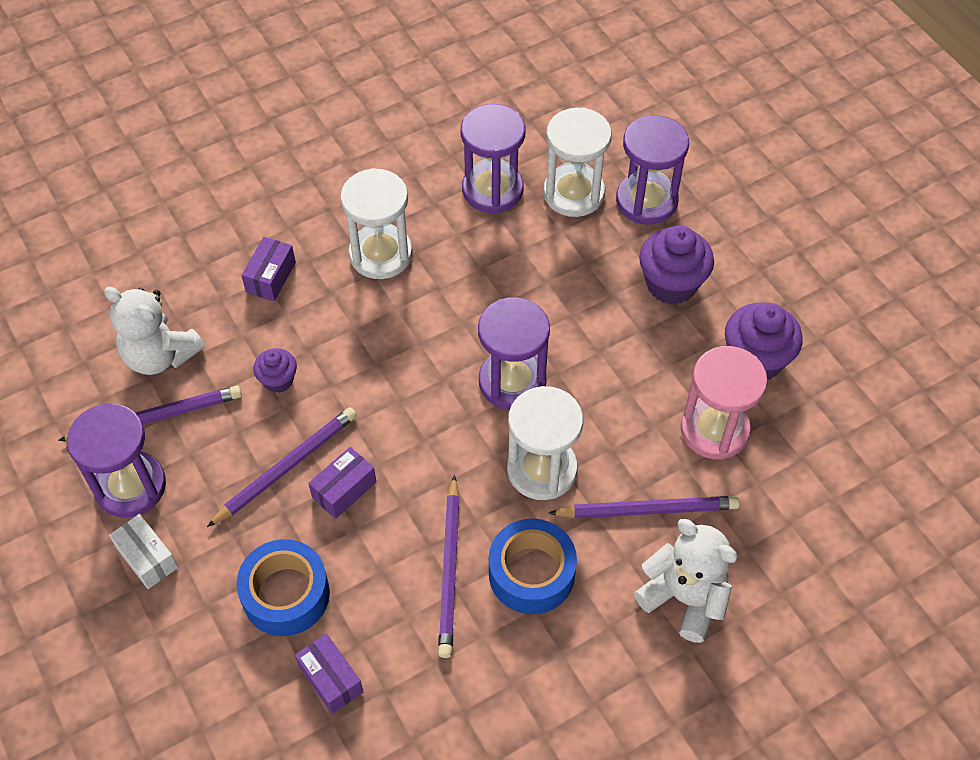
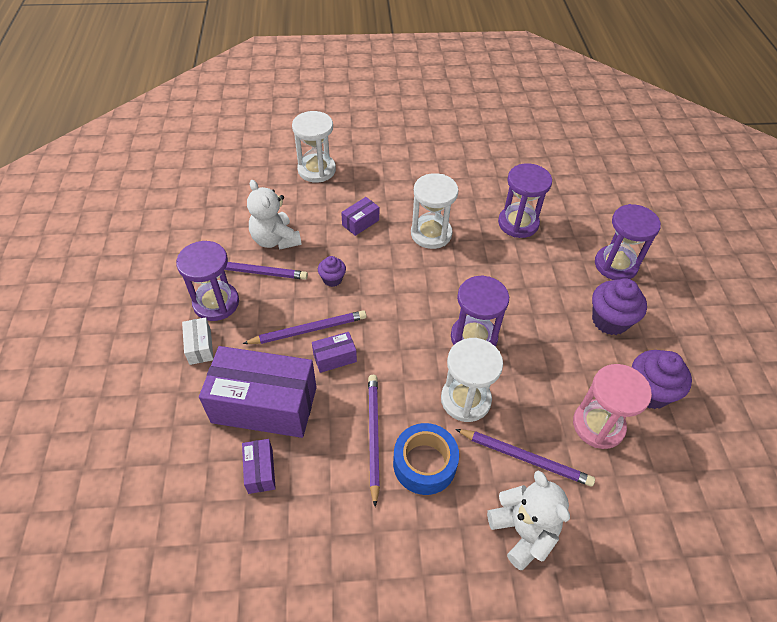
camera: 25 degrees right, 5 degrees down
(286, 594) = (264, 404): blue tape -> purple box
(450, 569) = (373, 436): purple pencil -> purple pencil turned 150 degrees clockwise
(573, 193) = (569, 243): white hourglass -> white hourglass (316, 170)

